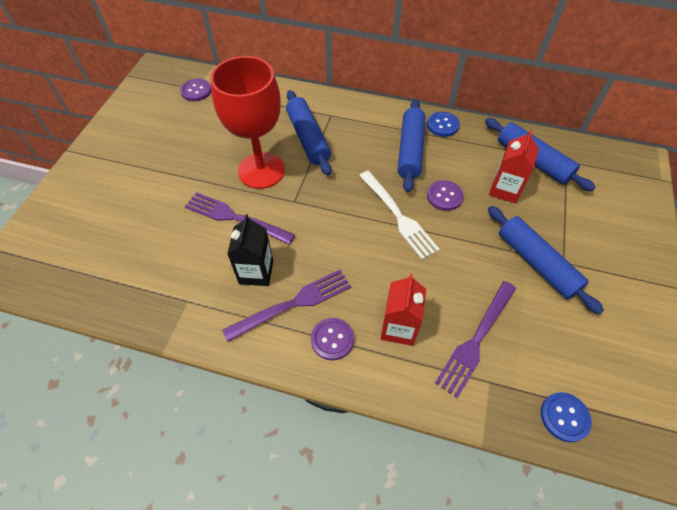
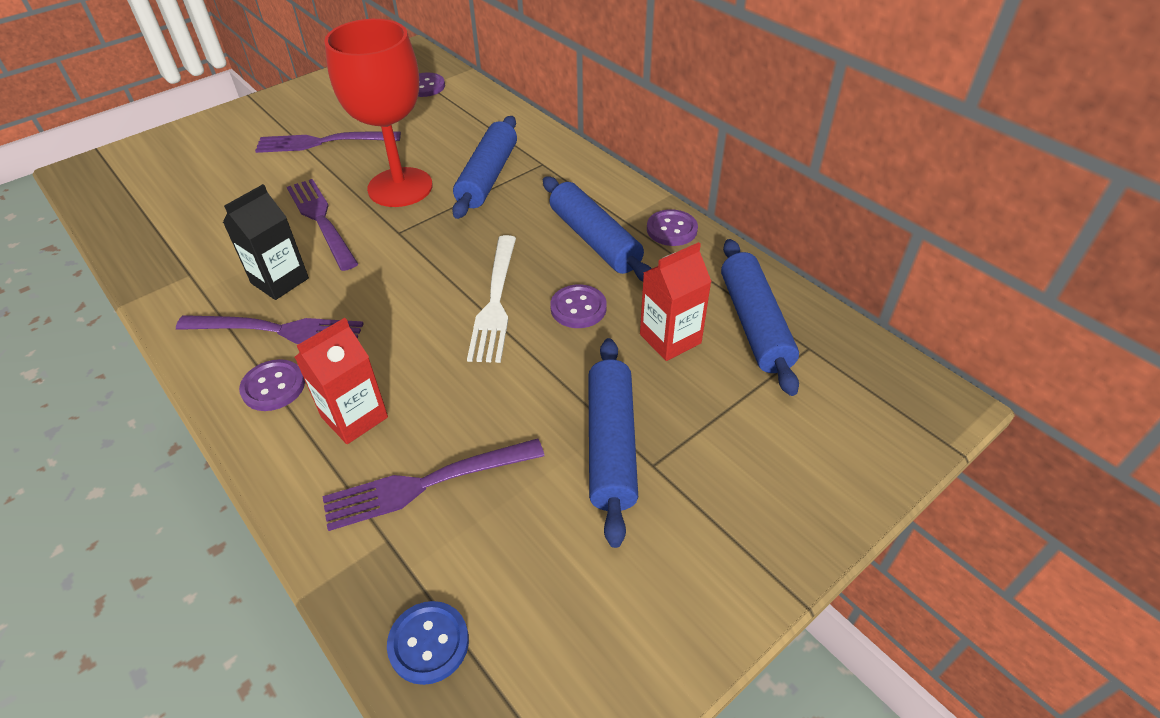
camera: 35 degrees right, 10 degrees down
(171, 162) = (323, 142): none -> purple fork
(410, 150) = (595, 239): blue rolling pin -> blue rolling pin turned 75 degrees counterclockwise
(442, 125) = (671, 229): blue button -> purple button

